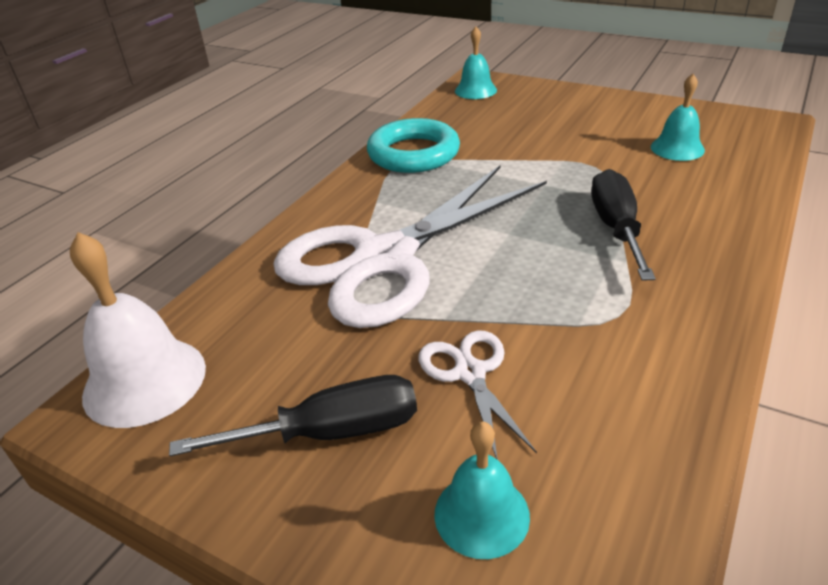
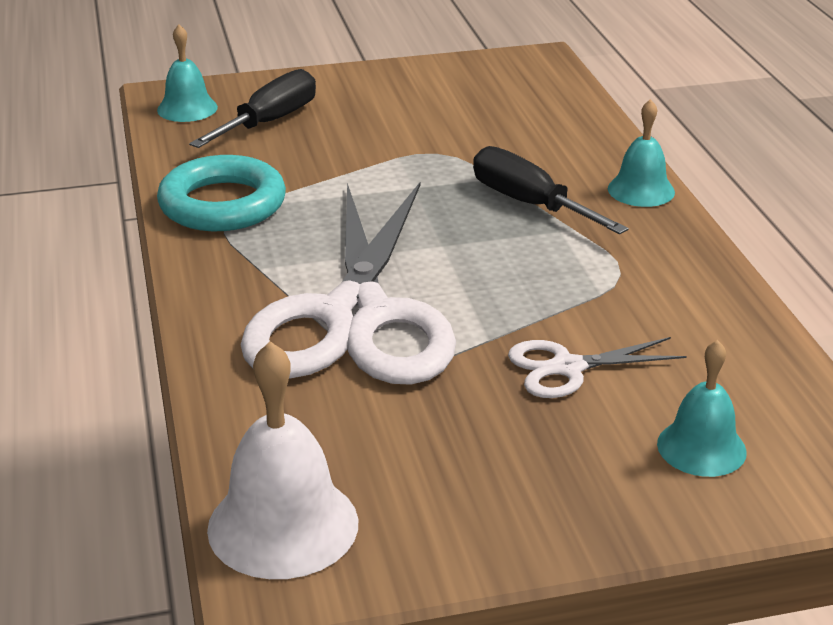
camera: 45 degrees left, 5 degrees down
(331, 432) = (521, 463): black screwdriver -> black screwdriver (269, 122)
(470, 373) = (567, 368): white scissors -> white scissors turned 45 degrees counterclockwise
(677, 148) = (489, 110): turquoise bell -> turquoise bell (641, 190)

